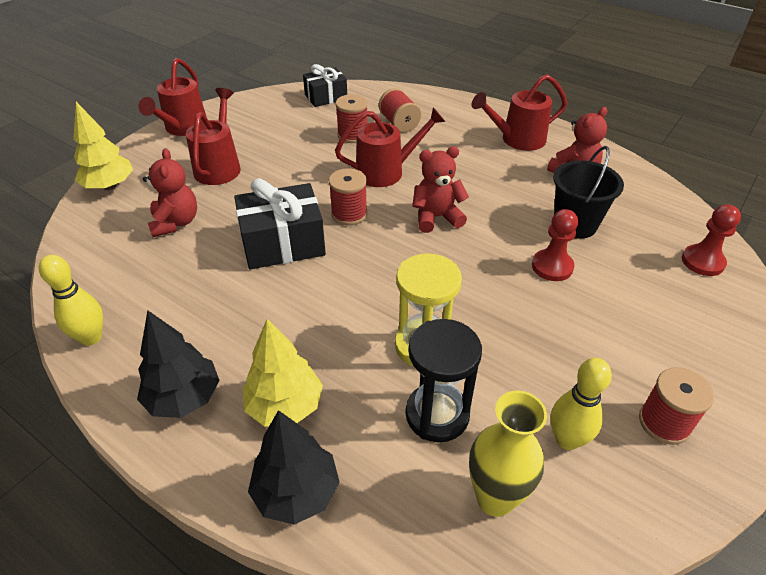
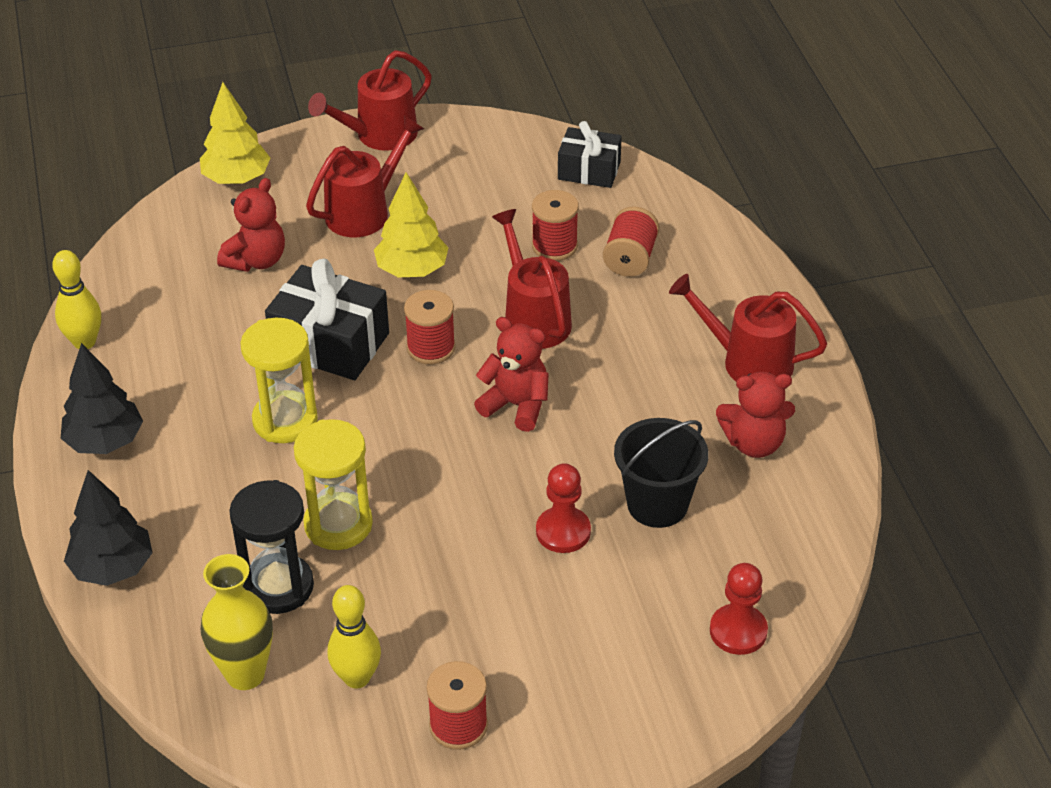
camera: 40 degrees right, 0 degrees up
(285, 406) = (171, 499): yellow tree -> yellow tree (412, 270)
(307, 303) = (285, 420): none -> yellow hourglass
(386, 171) = (533, 318): red watering can -> red watering can turned 135 degrees counterclockwise

